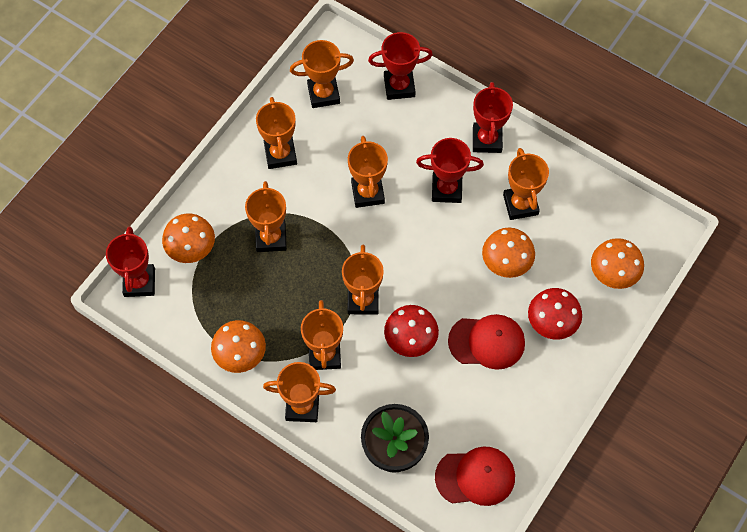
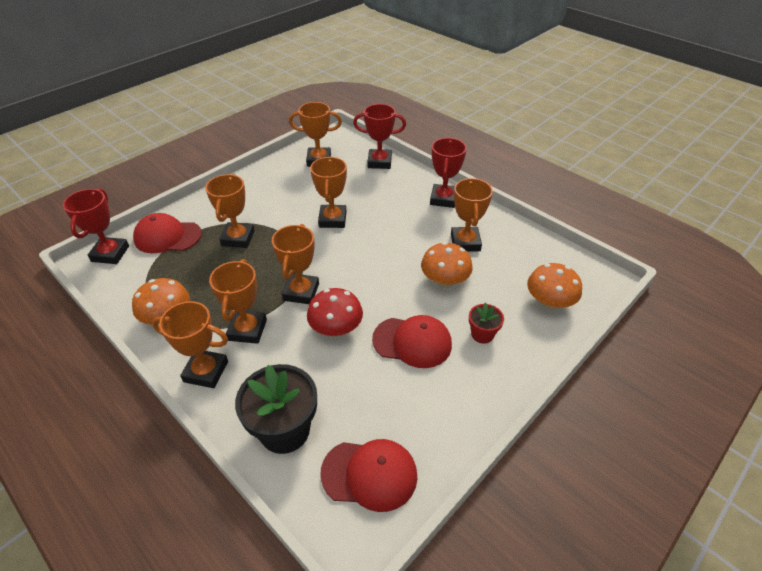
camera: 10 degrees right, 20 degrees down
(191, 248) = (167, 237): orange mushroom -> red cap
(280, 154) = (270, 189): orange trophy -> none
(446, 189) = (401, 225): red trophy -> none
(552, 322) = (482, 334): red mushroom -> red flower pot

